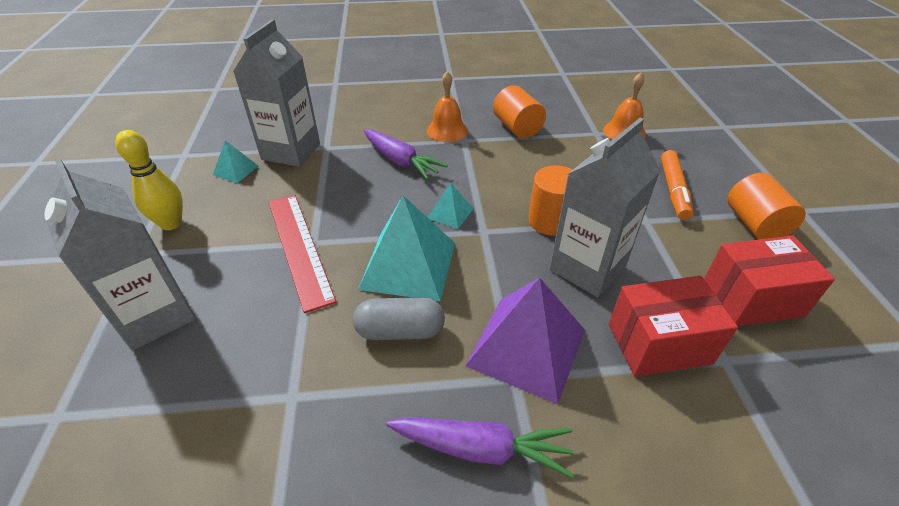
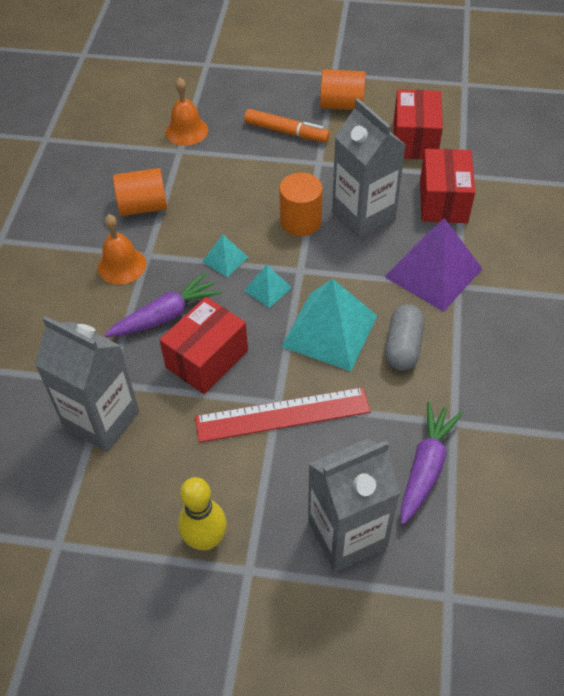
camera: 75 degrees left, 10 degrees up
(236, 170) = (120, 479): turquoise pyramid -> turquoise pyramid (225, 259)
(357, 191) = (207, 359): none -> red box
(481, 449) = (509, 315): purple carrot -> purple carrot (426, 467)

